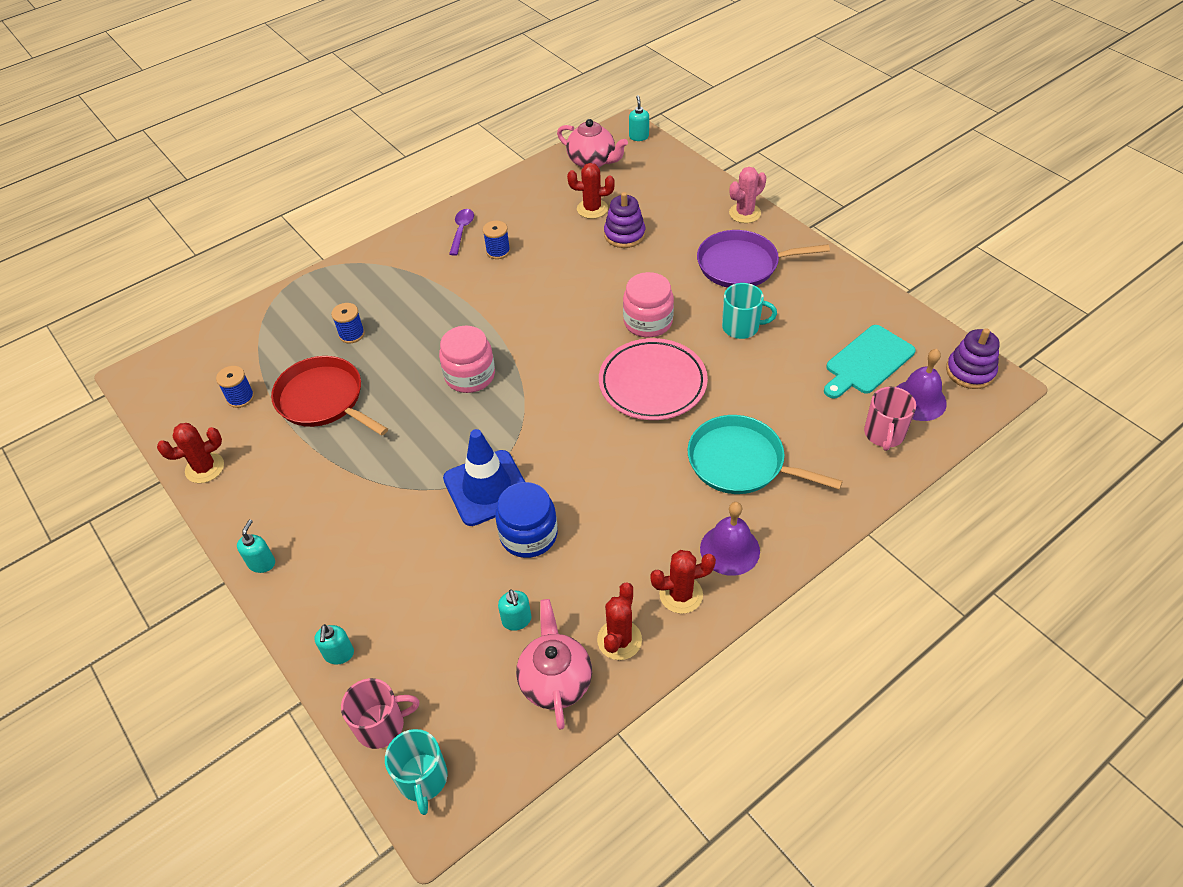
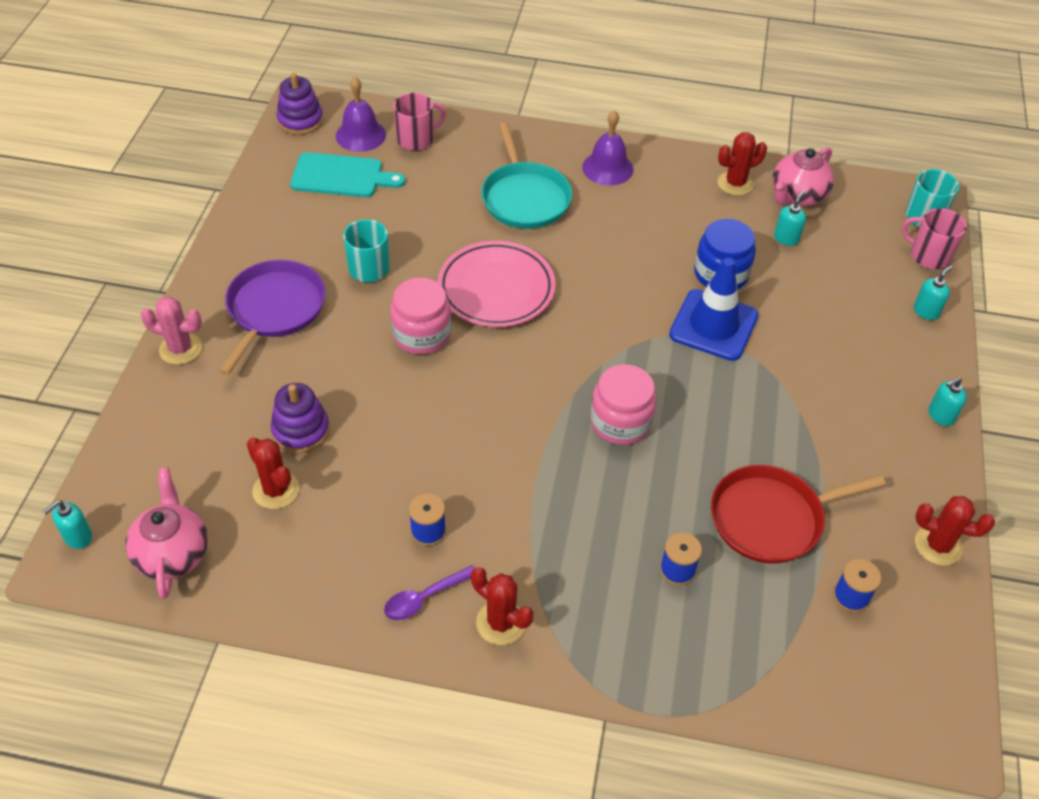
camera: 135 degrees left, 0 degrees up
(323, 399) = (771, 518): red pan -> red pan turned 75 degrees clockwise
(681, 594) = (669, 173): red cactus -> red cactus (501, 623)
(742, 265) = (274, 309): purple pan -> purple pan turned 120 degrees counterclockwise

